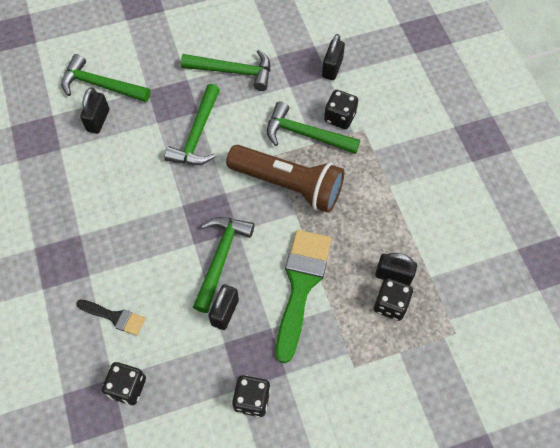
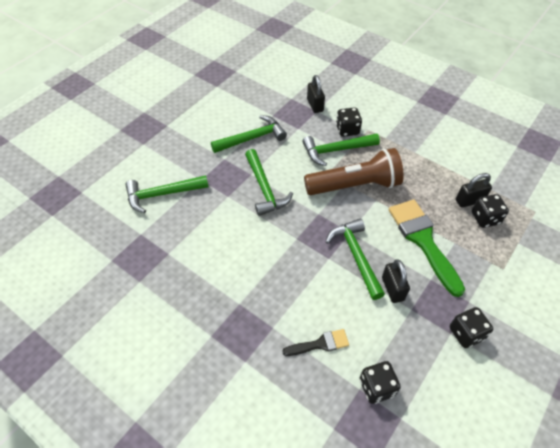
camera: 35 degrees left, 10 degrees down
(98, 120) = (181, 218): black padlock -> none

